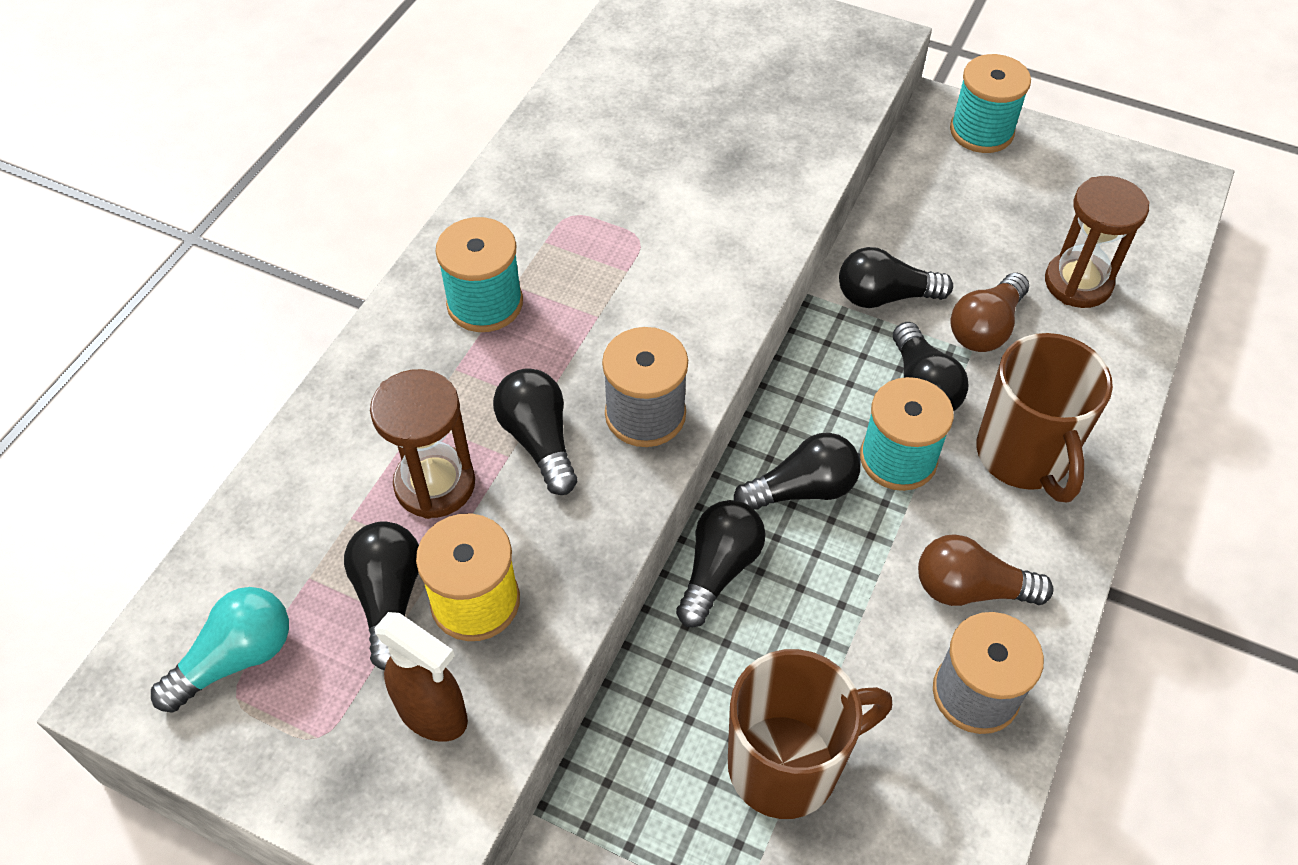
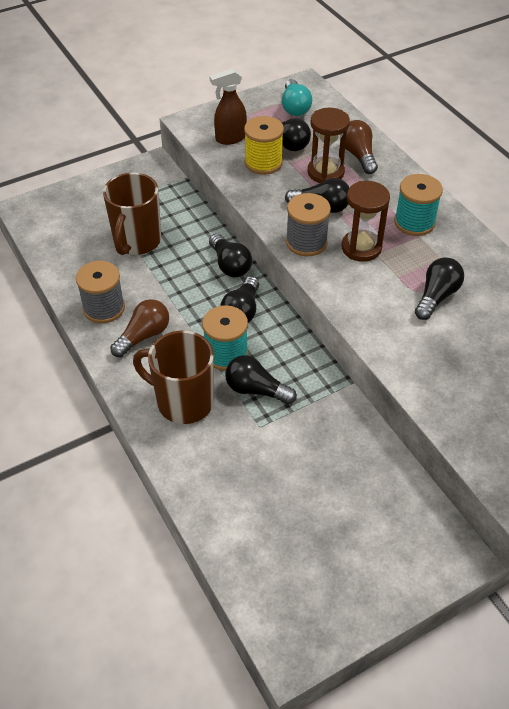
camera: 125 degrees right, 5 degrees down
(884, 296) = (326, 413): black light bulb -> black light bulb (436, 296)
(981, 131) = (425, 563): turquoise spool -> none
(985, 328) = (269, 443): brown light bulb -> brown light bulb (358, 155)
(1078, 283) = (262, 514): brown hourglass -> brown hourglass (361, 248)

